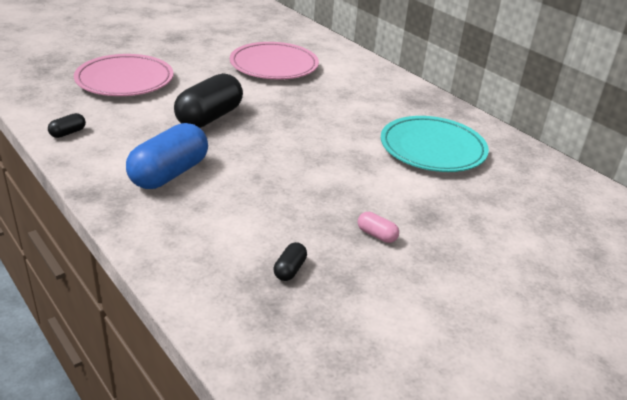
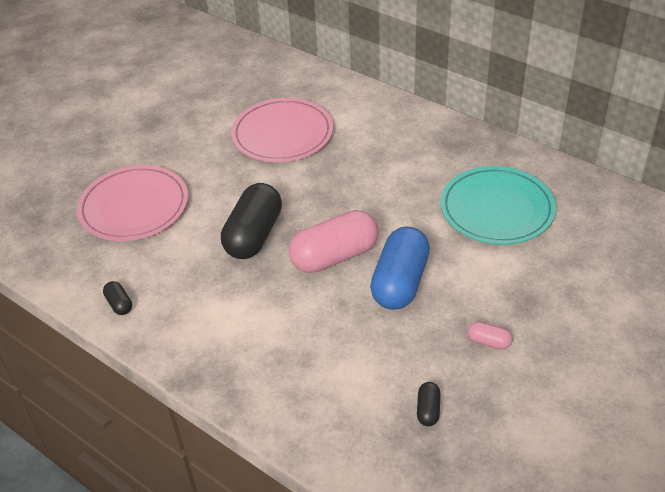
camera: 10 degrees left, 10 degrees up
(68, 133) = (119, 304): black capsule -> black capsule turned 60 degrees counterclockwise
(169, 174) = (254, 327): blue capsule -> blue capsule (400, 282)
(269, 145) = (334, 256): none -> pink capsule

